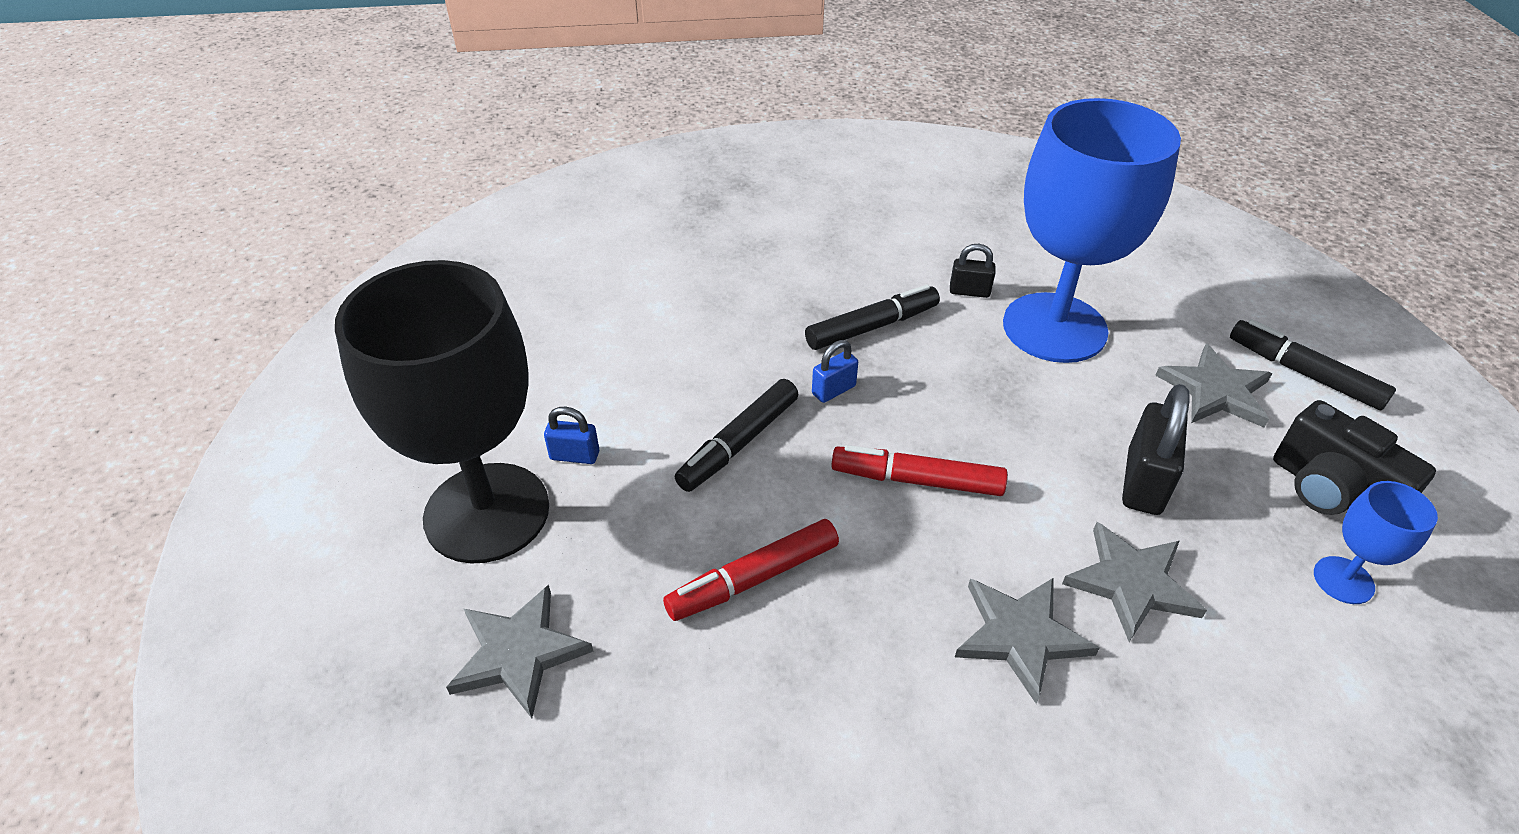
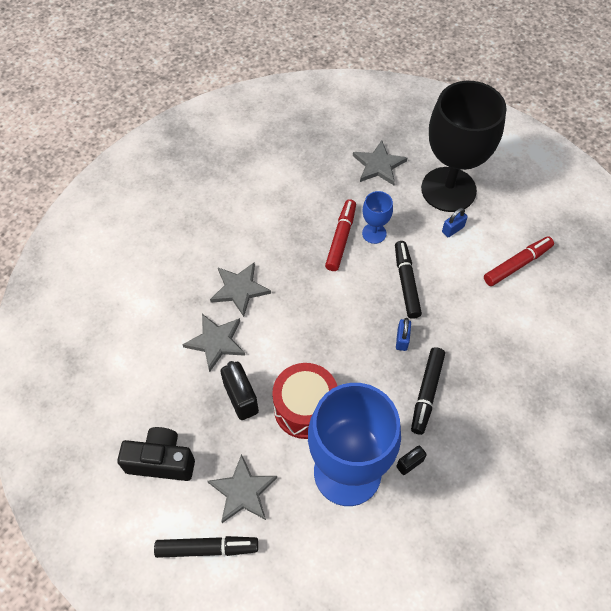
camera: 135 degrees right, 15 degrees up
(916, 480) = (327, 322): red marker -> red marker (517, 264)
(1052, 411) = (305, 408): none -> red drum
(1343, 580) = (138, 410): blue goblet -> blue goblet (374, 233)

